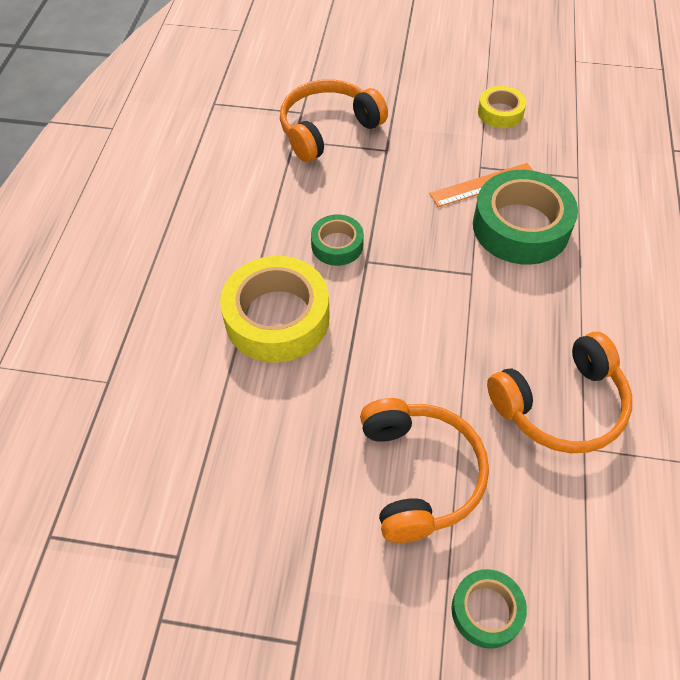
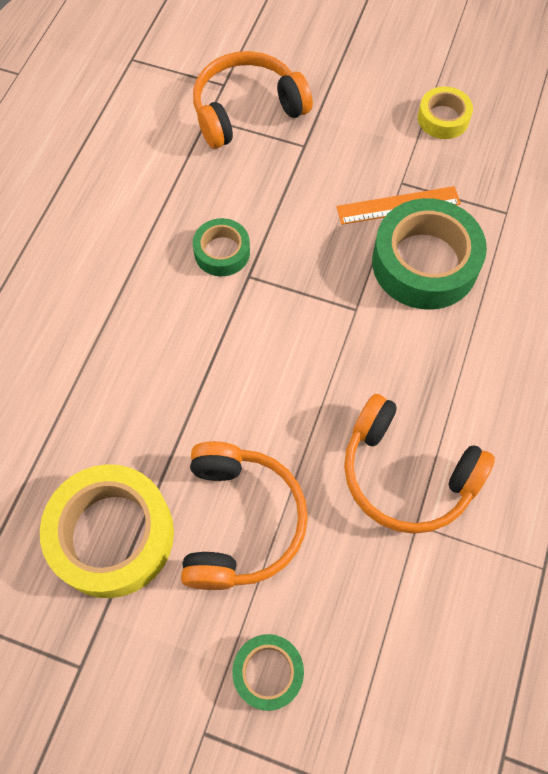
camera: 10 degrees right, 10 degrees up
(277, 318) = (139, 325): yellow tape -> yellow tape (112, 535)
(561, 405) = (406, 474): orange headphones -> orange headphones turned 45 degrees clockwise

